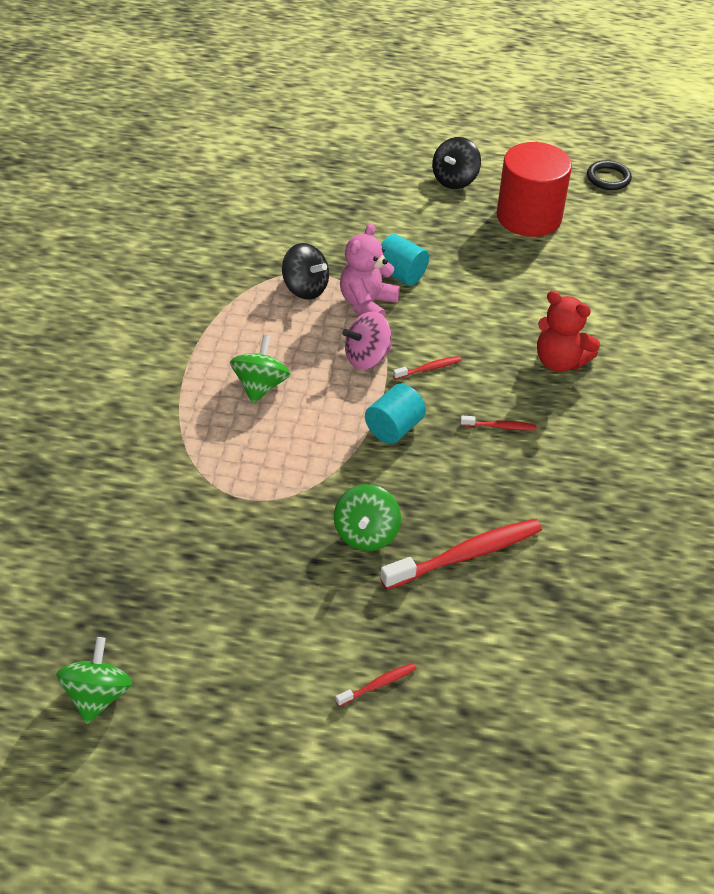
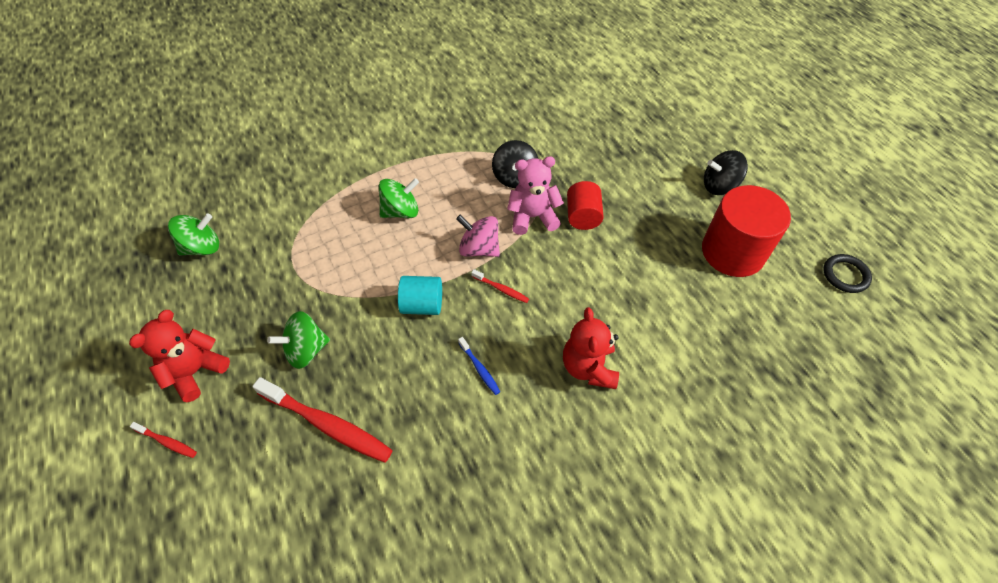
camera: 55 degrees right, 10 degrees up
(97, 696) = (82, 295): green spinning top -> green spinning top (202, 247)
(310, 630) = (196, 371): none -> red teddy bear
(401, 274) = (582, 216): turquoise cylinder -> red cylinder
(500, 427) = (479, 368): red toothbrush -> blue toothbrush

